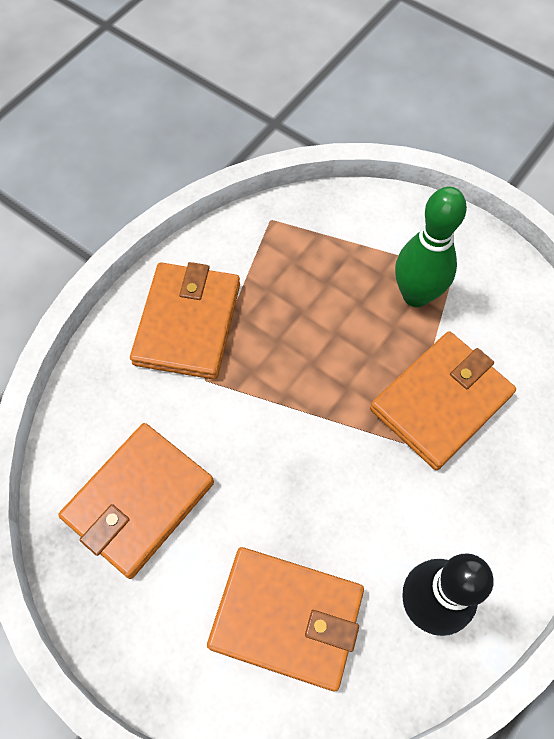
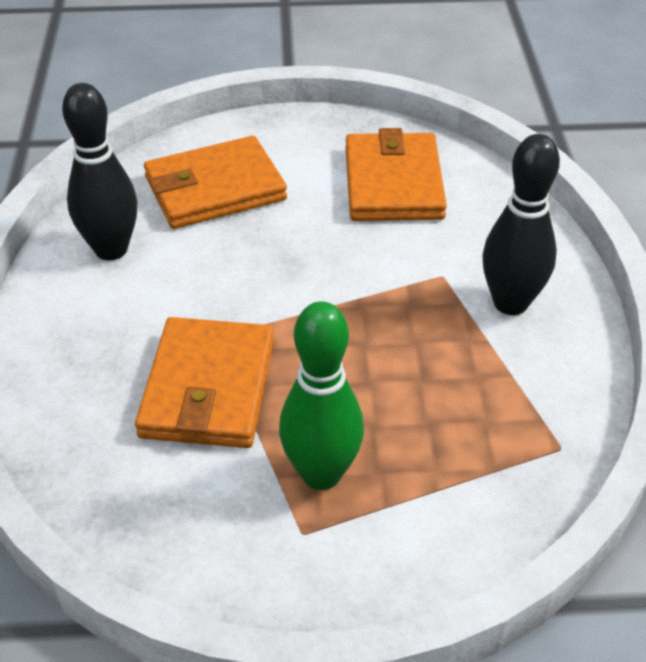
camera: 140 degrees right, 20 degrees down
(187, 323) = (510, 303): orange wallet -> black bowling pin

